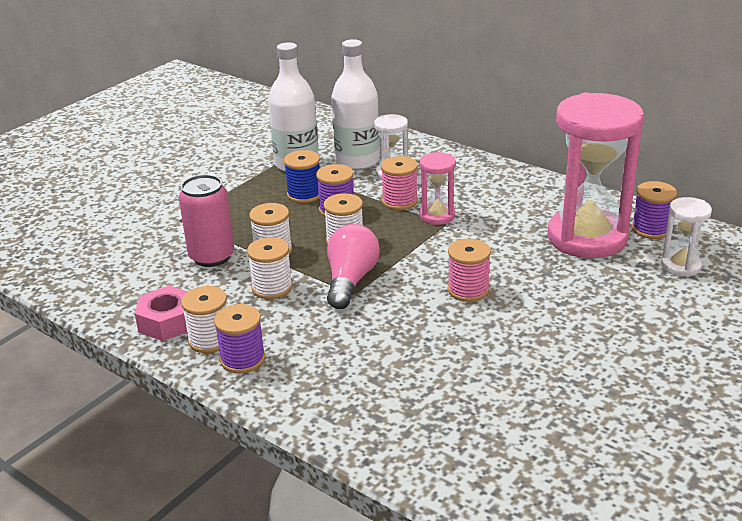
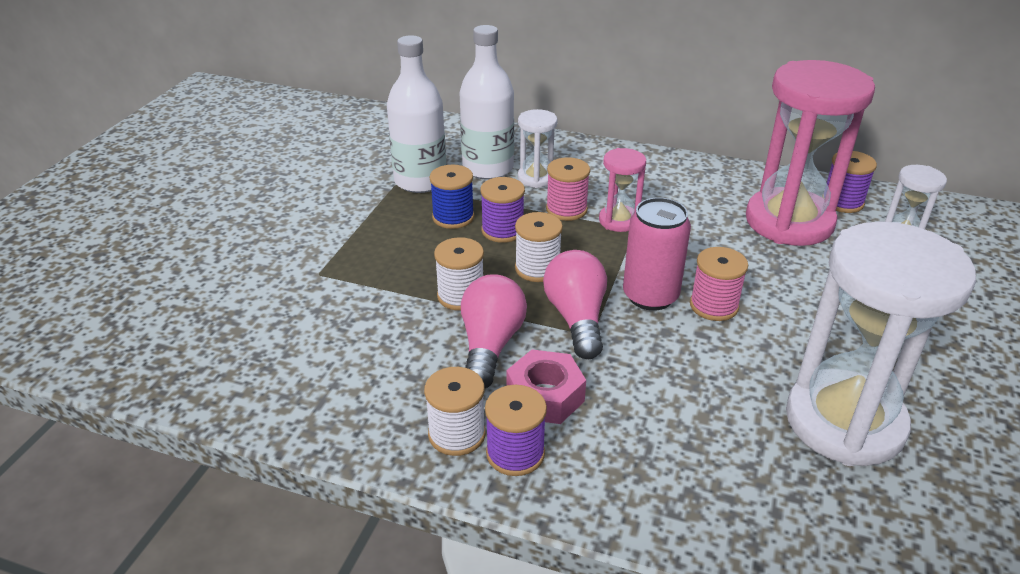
camera: 20 degrees left, 5 degrees up
(167, 322) = (386, 419): pink nut -> pink nut (545, 396)
(212, 257) = (389, 316): pink can -> pink can (650, 296)
(272, 288) = (490, 345): white spool -> pink light bulb
(509, 388) = (844, 422): none -> white hourglass

